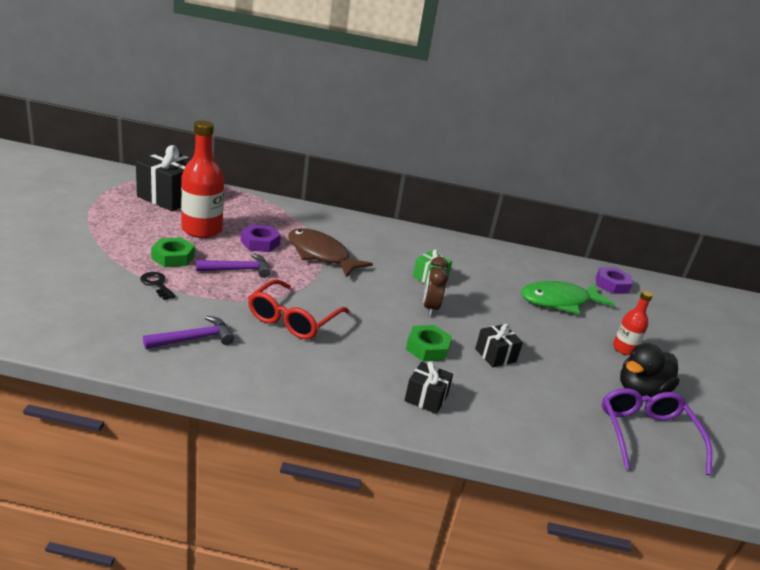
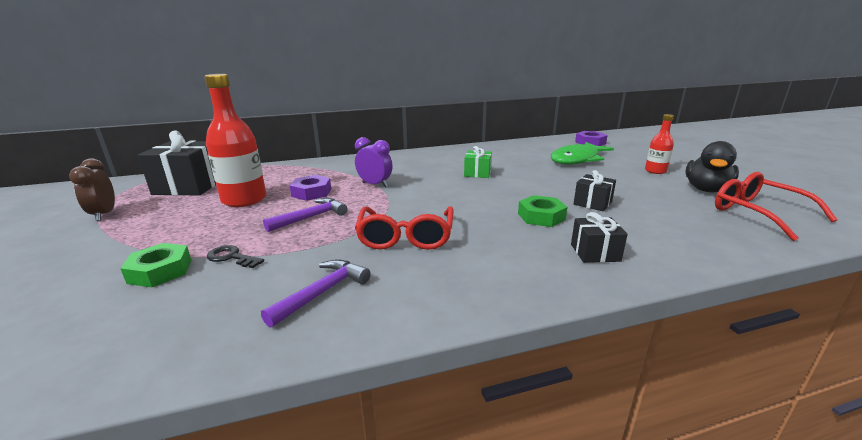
camera: 20 degrees left, 5 degrees down
(173, 257) = (231, 229): green nut -> green nut (160, 271)
(320, 255) = (375, 185): brown fish -> purple clock
(430, 308) = (504, 190): brown clock -> brown clock (104, 214)
(646, 434) = (758, 213): purple glasses -> red glasses

